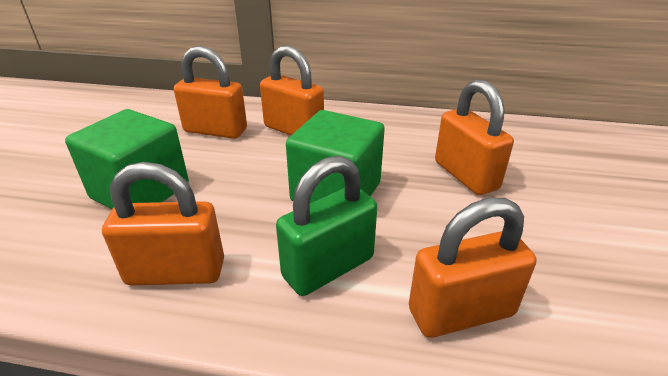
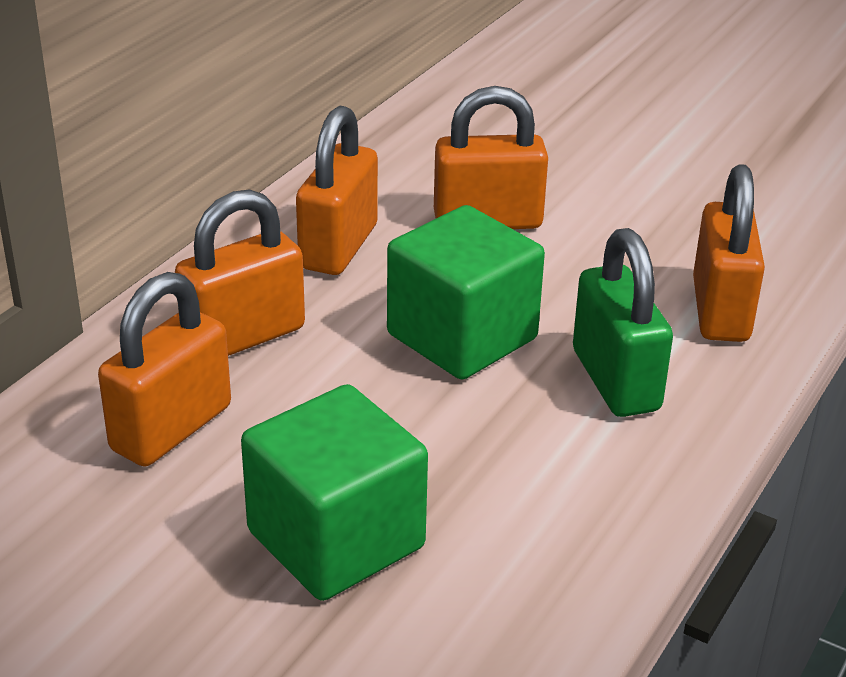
camera: 70 degrees left, 0 degrees up
(176, 272) = (566, 511): orange padlock -> orange padlock (338, 247)

